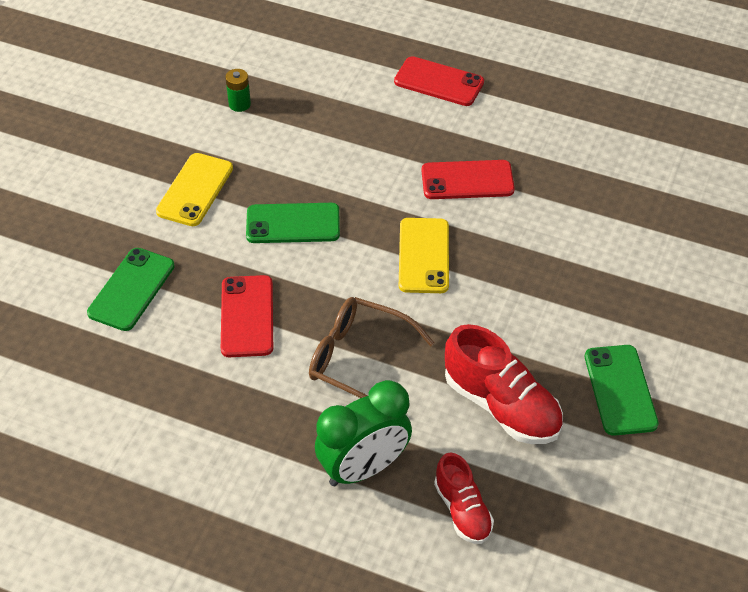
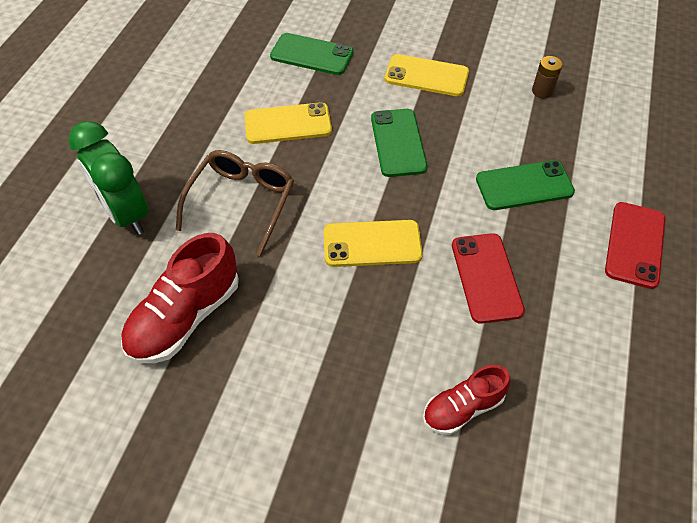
camera: 85 degrees right, 5 degrees up
(239, 104) = (542, 91): green battery -> brown battery
(247, 316) = (288, 124): red phone -> yellow phone
(462, 510) = (73, 288): red shoe -> red shoe (462, 408)
(620, 390) = (200, 432): green phone -> green phone (524, 186)

